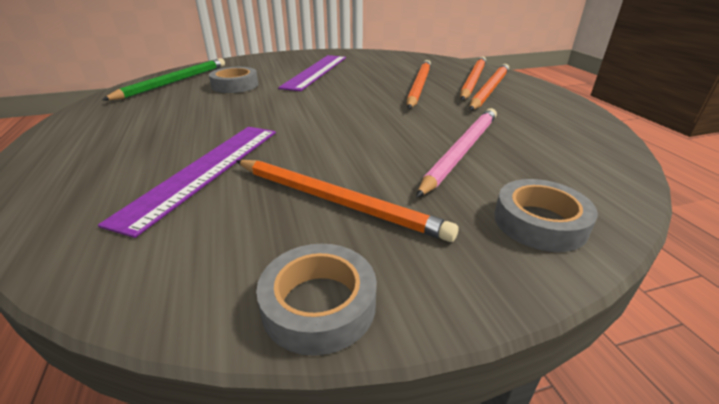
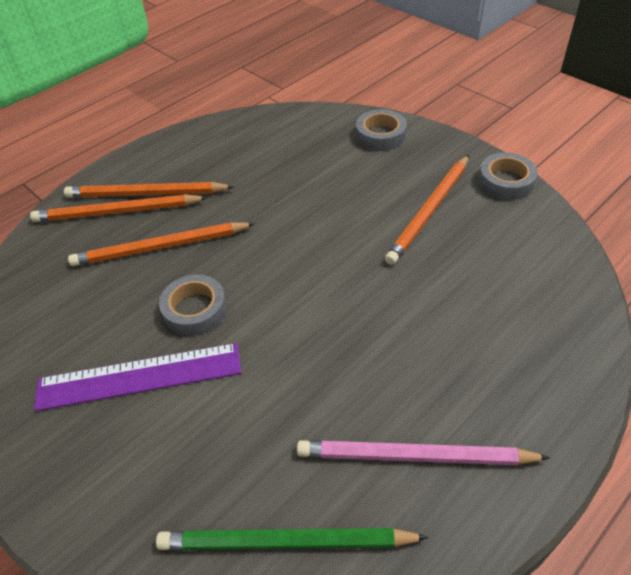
camera: 115 degrees left, 15 degrees up
(205, 171) = (460, 296): purple ruler -> none
(235, 85) = (254, 436): grey tape -> grey tape (195, 310)
(335, 200) = (430, 210): orange pencil -> orange pencil turned 150 degrees counterclockwise
(461, 151) = (314, 178): pink pencil -> pink pencil (415, 457)

